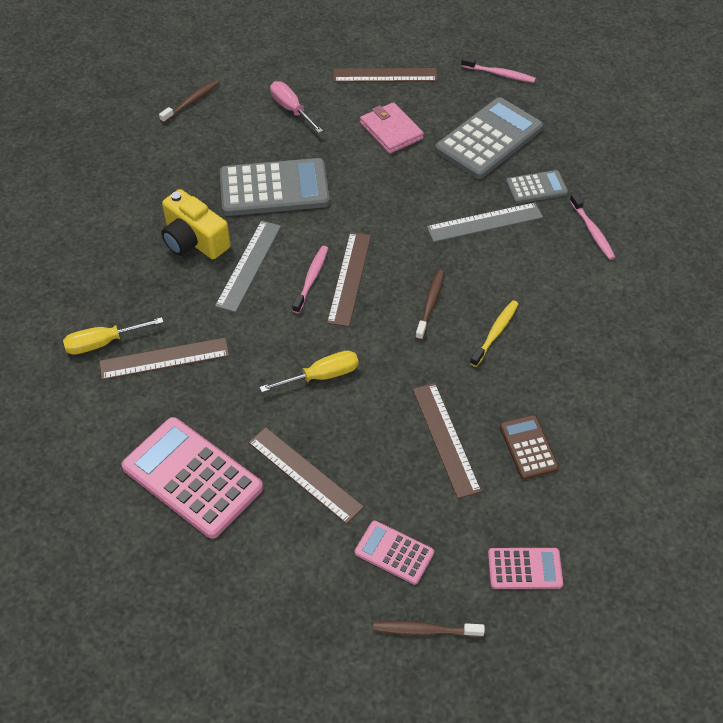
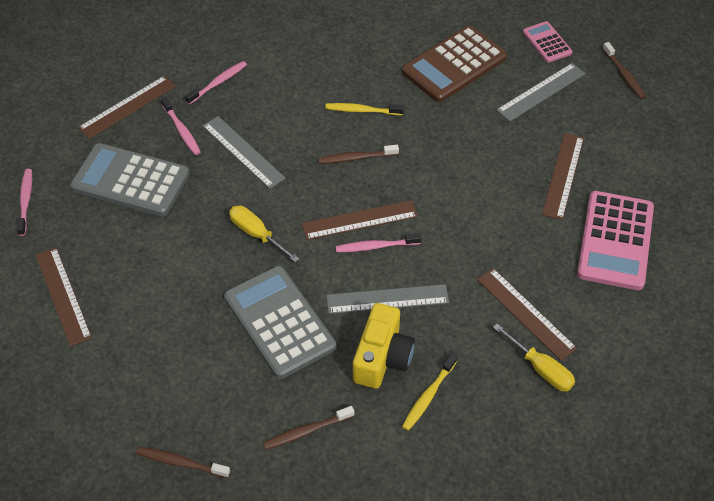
camera: 115 degrees left, 0 degrees up
(137, 255) = (428, 396): none -> yellow toothbrush
(164, 173) = (306, 431): none -> brown toothbrush
(291, 109) = (154, 358): pink screwdriver -> none
(321, 376) = (472, 200): yellow screwdriver -> yellow screwdriver (257, 234)
(391, 130) = (150, 259): pink wallet -> none
(394, 553) = (585, 106): pink calculator -> none
(441, 517) = (541, 92): none -> grey ruler
(446, 439) = (477, 109): brown ruler -> brown ruler (127, 107)
(528, 447) = (454, 65): brown calculator -> brown calculator, size x1.90
(536, 187) = (182, 130): grey calculator -> pink toothbrush

